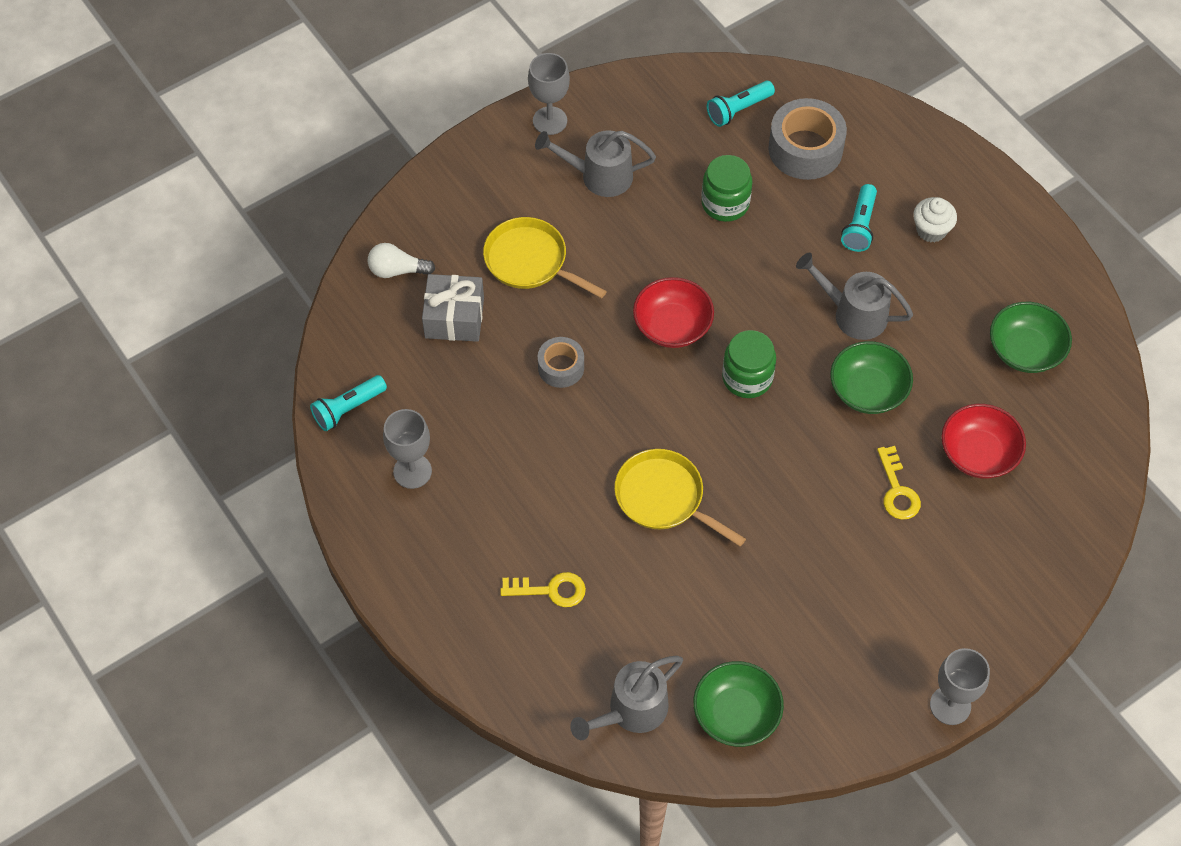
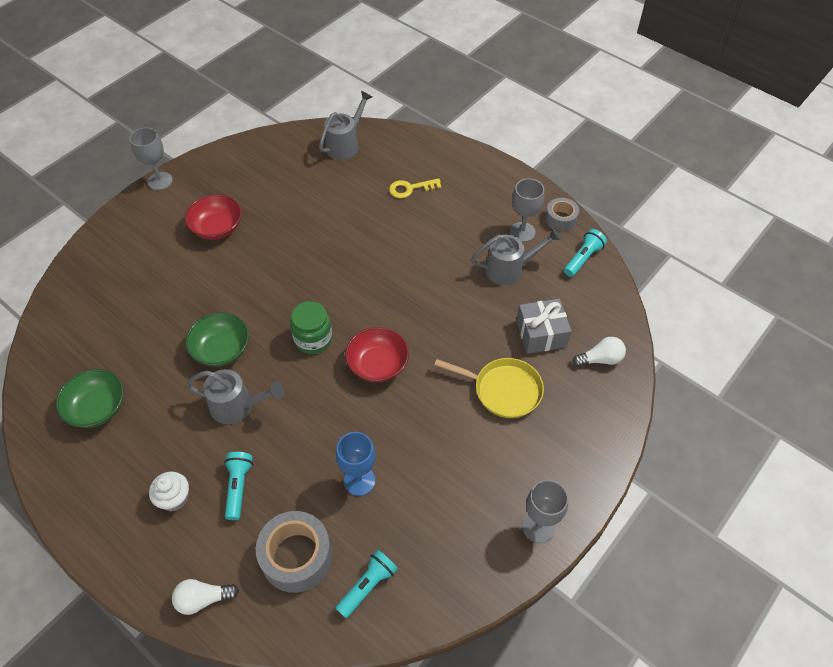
camera: 165 degrees right, 5 degrees down
(561, 367) = (450, 316): grey tape -> grey tape (560, 219)
(598, 176) = (475, 480): grey watering can -> grey watering can (510, 268)
(664, 498) = (354, 251): yellow pan -> none
(725, 203) = (359, 480): green jar -> blue goblet
(736, 714) = (285, 154): green bowl -> none
(897, 490) = (196, 288): yellow key -> none
(903, 134) = (203, 599): none -> white light bulb
(978, 453) = (138, 323): red bowl -> red bowl (217, 228)

